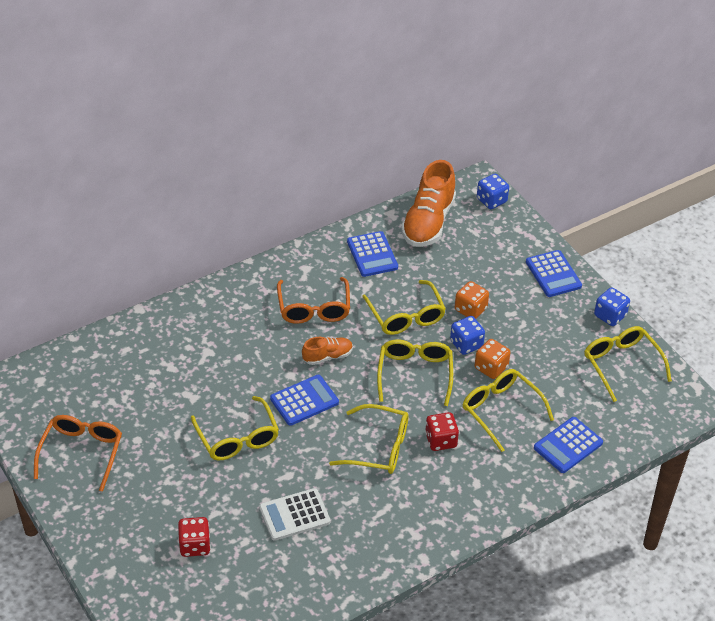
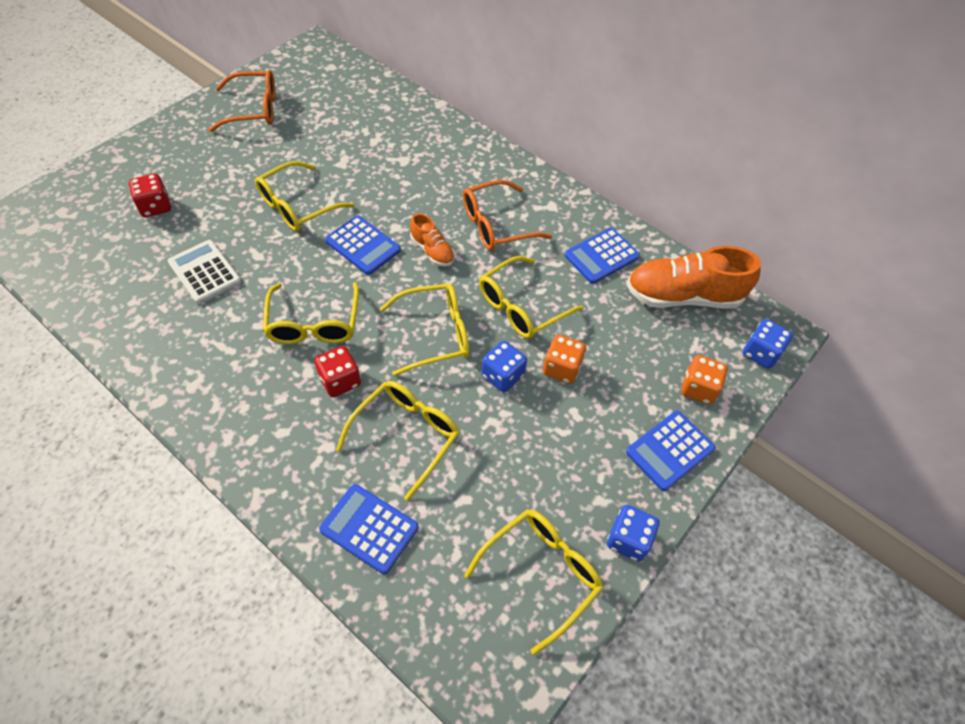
camera: 70 degrees right, 10 degrees up
(491, 368) = (473, 410): orange dice -> orange dice (698, 388)

